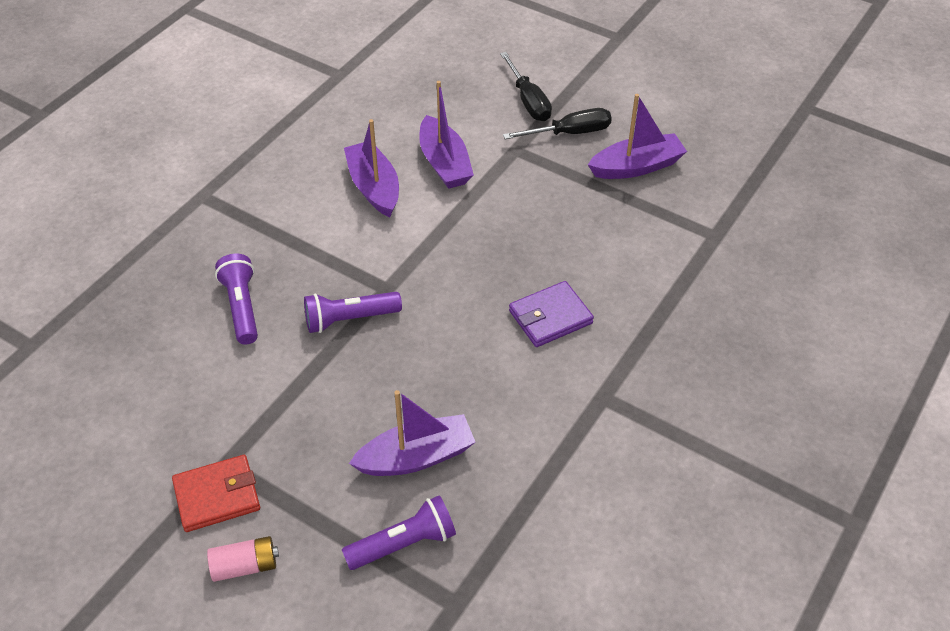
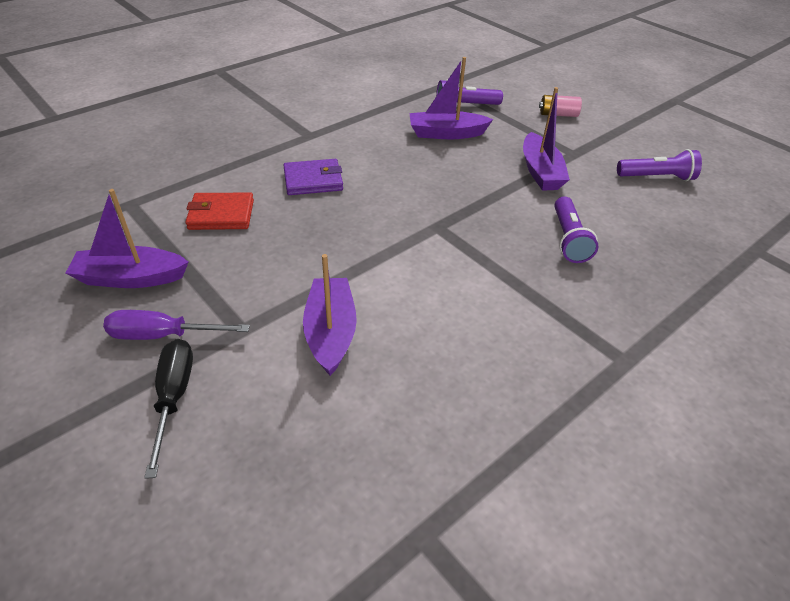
camera: 165 degrees left, 5 degrees down
(217, 496) = (577, 141): red wallet -> red wallet (221, 215)
(349, 319) = (474, 211): purple flashlight -> purple flashlight (656, 177)
(374, 187) = (421, 322): purple boat -> purple boat (540, 172)
(570, 133) = (163, 335): black screwdriver -> purple screwdriver

